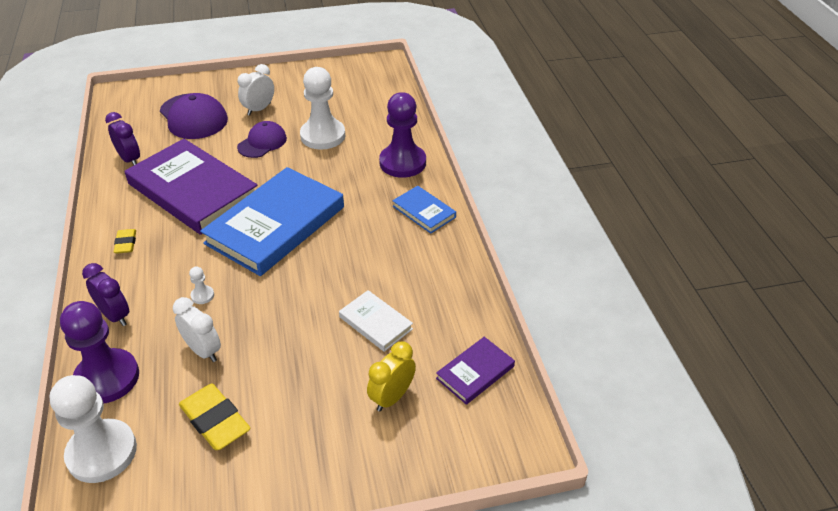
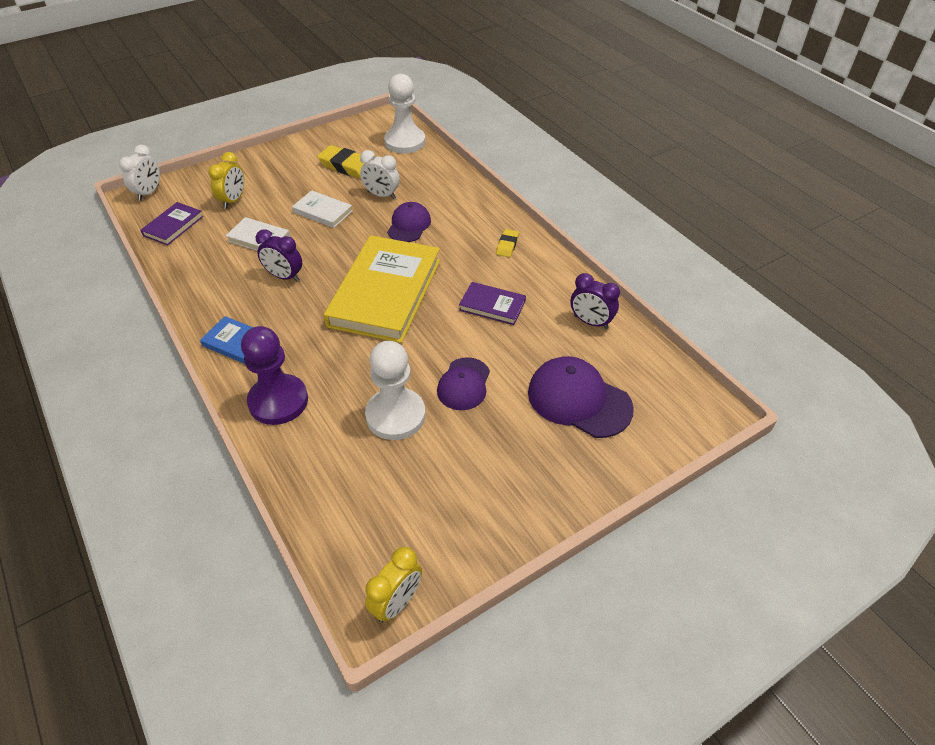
camera: 160 degrees right, 5 degrees up
(107, 378) = (434, 169): purple pawn -> none
(115, 316) = (463, 199): purple clock -> purple clock (284, 276)
(126, 243) = (507, 245): yellow eraser -> yellow eraser turned 45 degrees clockwise
(193, 190) = (492, 306): purple book -> purple book, size x0.46
(202, 295) = (409, 225): white pawn -> purple cap
(259, 109) = (506, 437): white clock -> white clock (149, 193)
(275, 225) = (385, 292): blue book -> yellow book
(287, 344) = (323, 211): none -> white book
(369, 63) = (397, 602): none -> yellow clock

